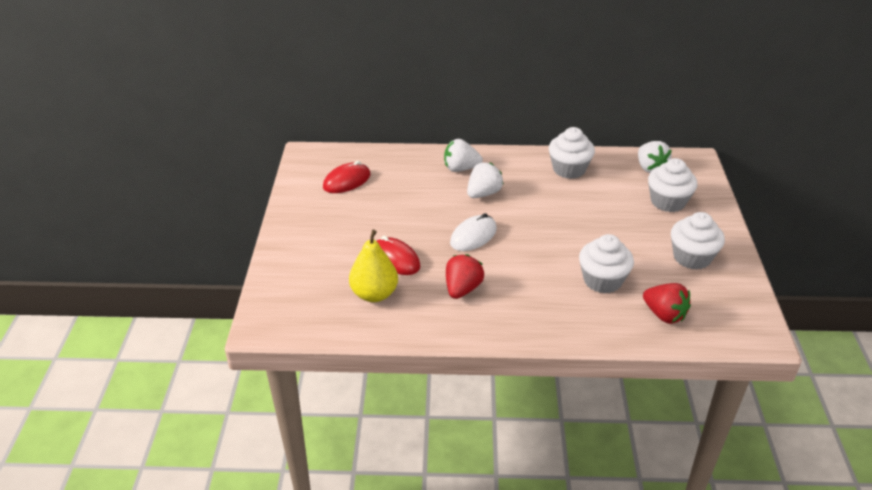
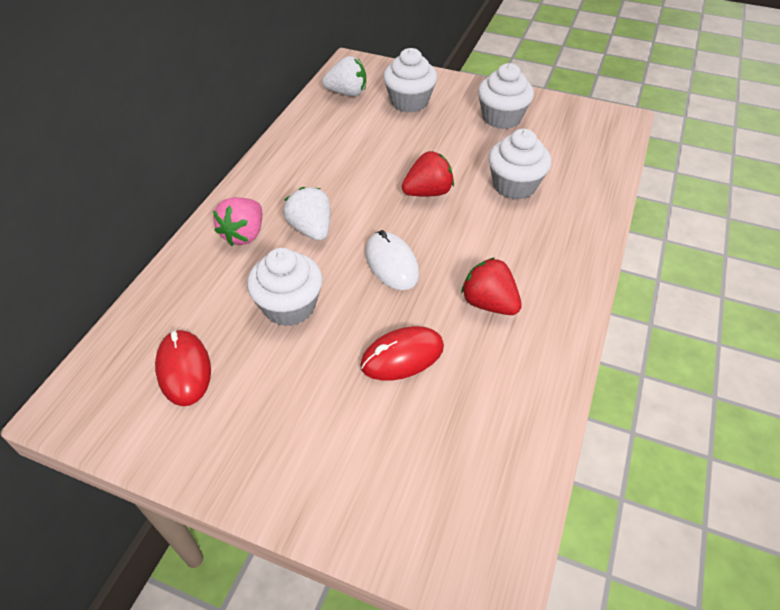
camera: 70 degrees left, 10 degrees up
(374, 294) = (467, 401): yellow pear -> none
(461, 168) = (244, 234): white strawberry -> pink strawberry
(569, 169) = (310, 146): white cupcake -> white cupcake (289, 306)
(664, 315) = (579, 163): red strawberry -> red strawberry (428, 192)

